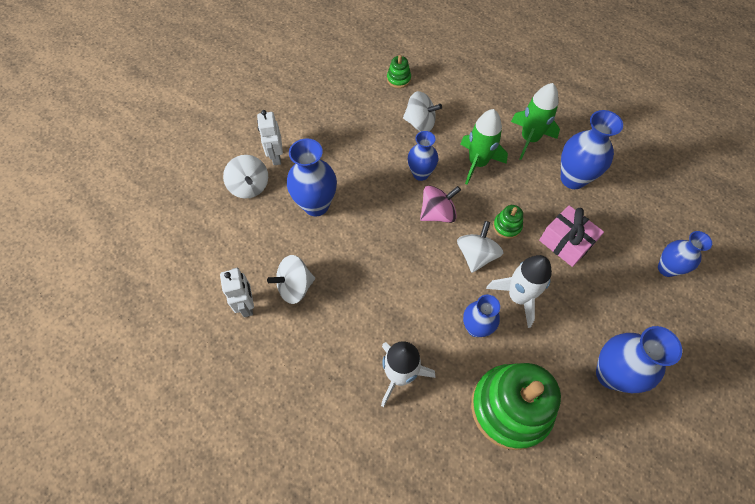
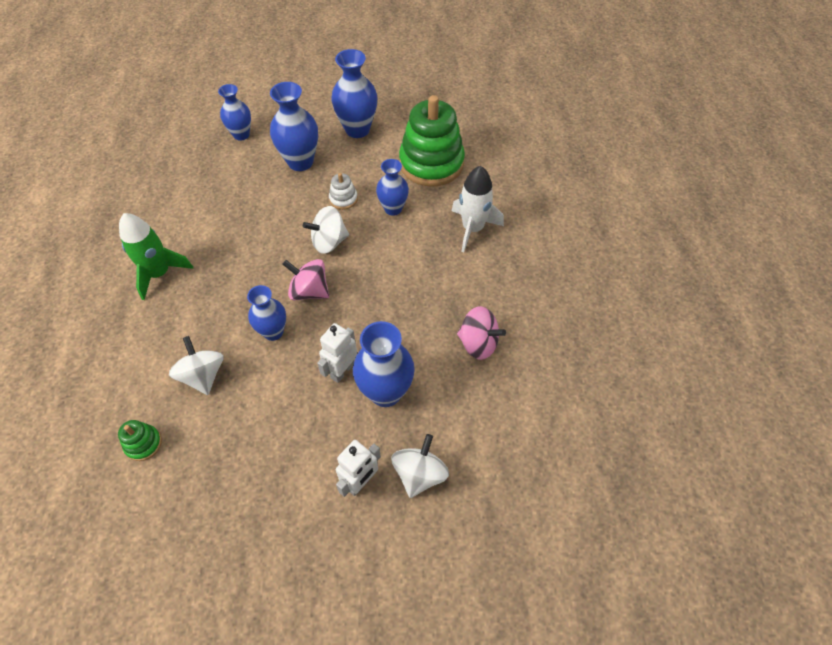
camera: 130 degrees left, 5 degrees down
(247, 305) = (529, 365): white robot -> white robot (342, 370)
(295, 287) = (478, 343): white spinning top -> pink spinning top
(477, 163) = (223, 295): green rocket -> none
(507, 226) = (281, 238): green stacking toy -> none
(518, 297) = (343, 199): white rocket -> white stacking toy
(565, 243) = (266, 195): pink gift -> none
(573, 178) = (189, 221): blue vase -> blue vase (300, 162)

